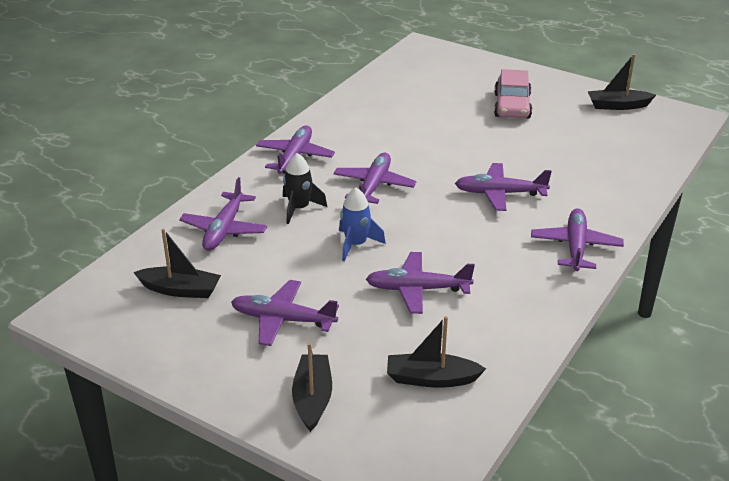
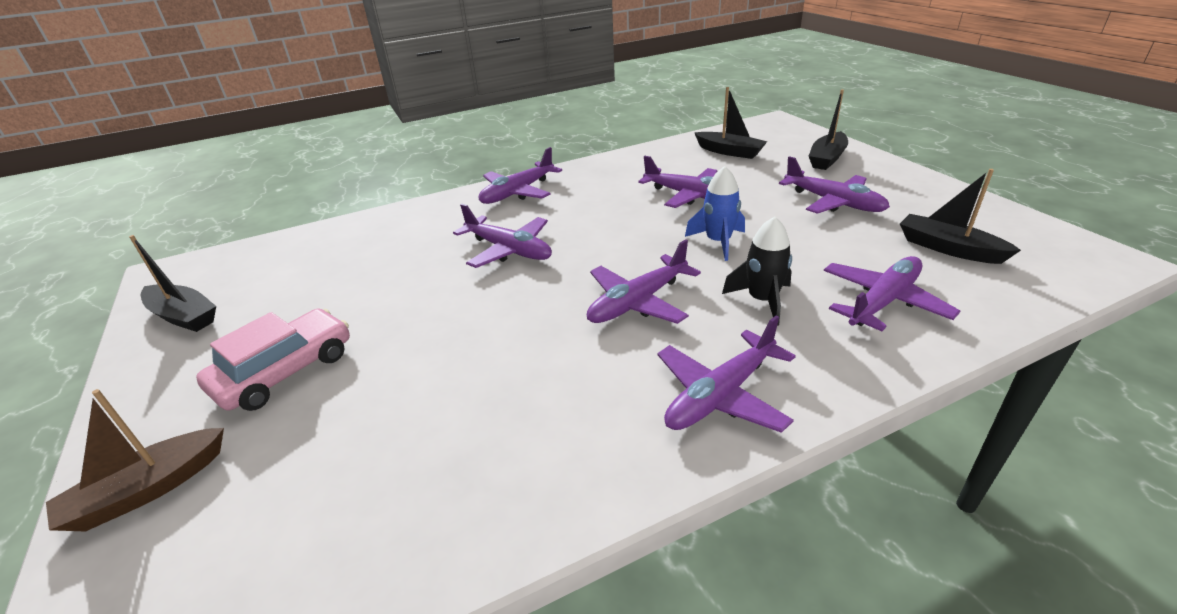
camera: 145 degrees left, 0 degrees up
(489, 70) = (147, 490): none -> brown boat

